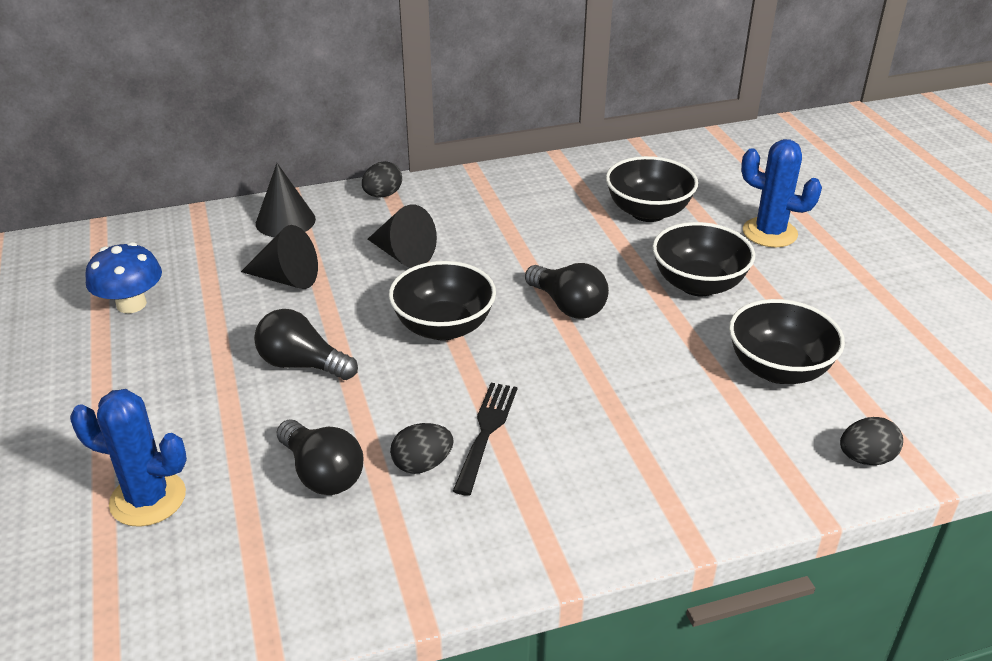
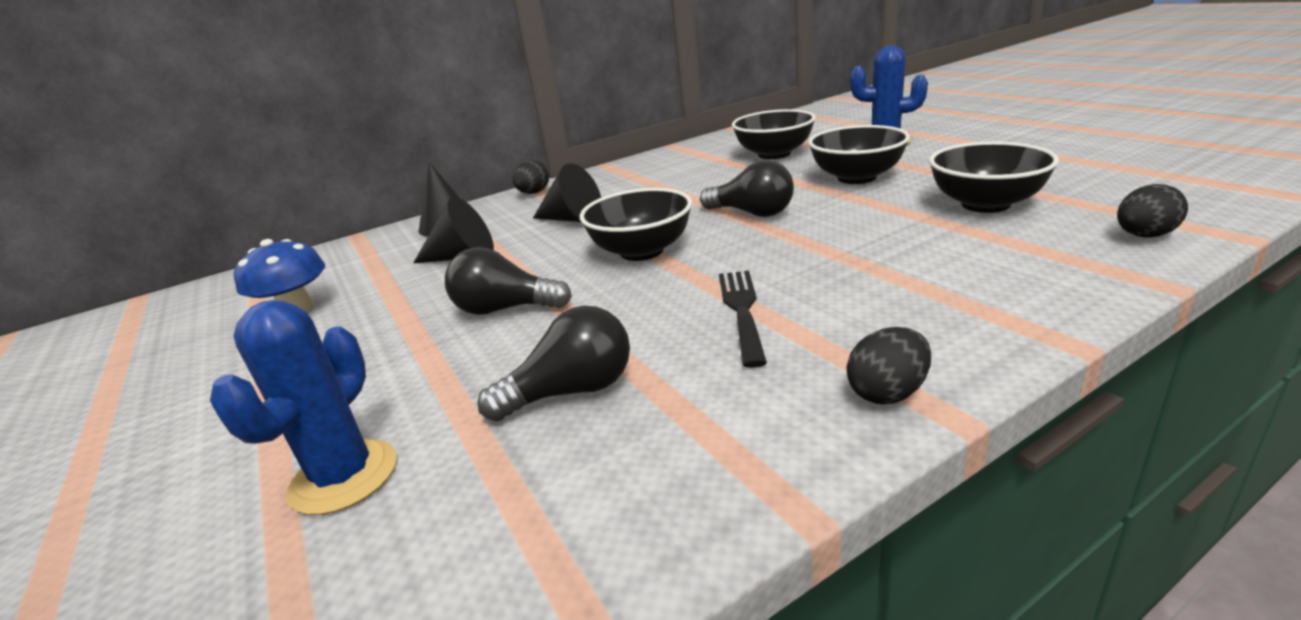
camera: 10 degrees left, 10 degrees down
(148, 499) = (344, 477): blue cactus -> blue cactus turned 75 degrees counterclockwise
(322, 473) = (572, 391): black light bulb -> black light bulb turned 60 degrees counterclockwise
(422, 464) = (689, 353): black egg -> black egg (887, 393)

